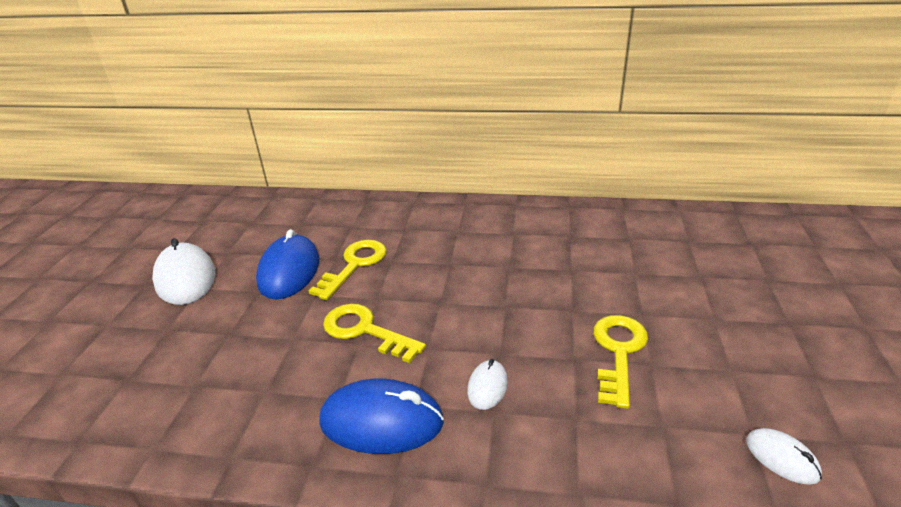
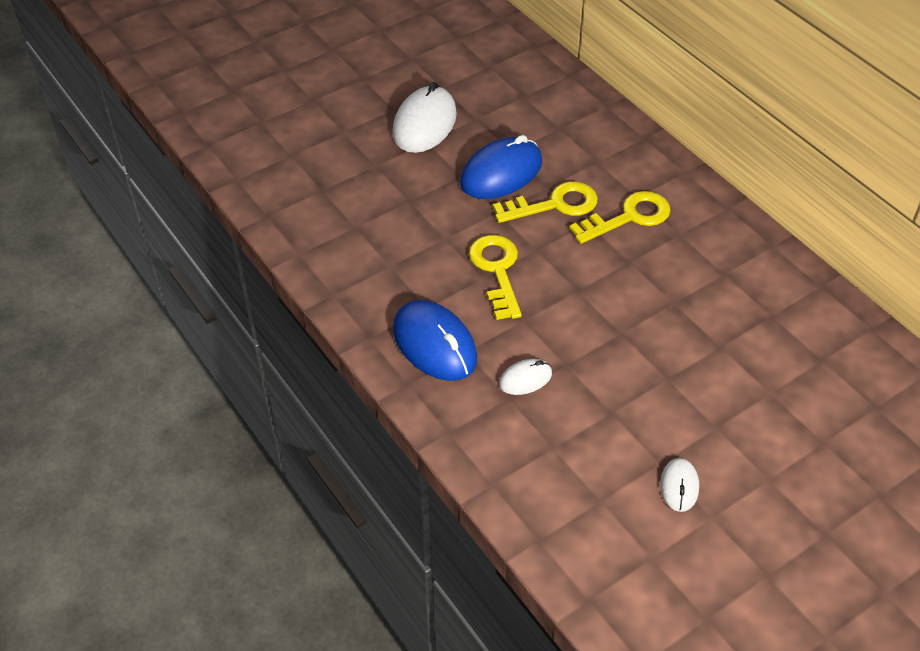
camera: 45 degrees right, 15 degrees up
(618, 352) = (649, 435): yellow key -> yellow key (629, 217)
(782, 458) = (645, 583): white mouse -> white mouse (679, 486)

